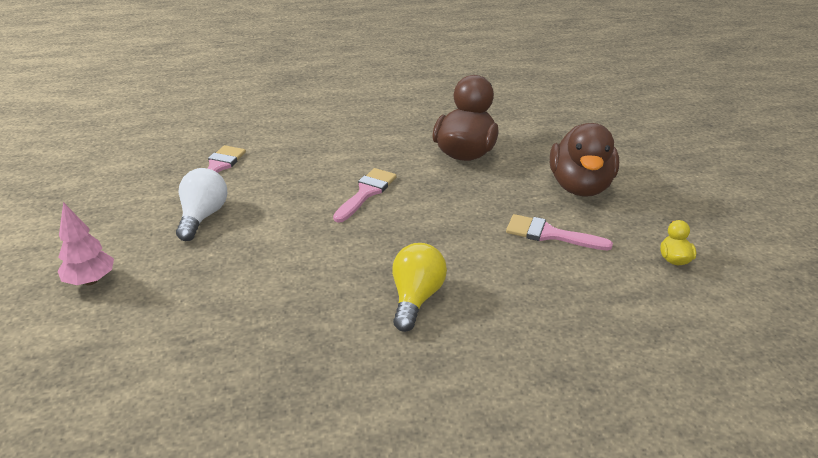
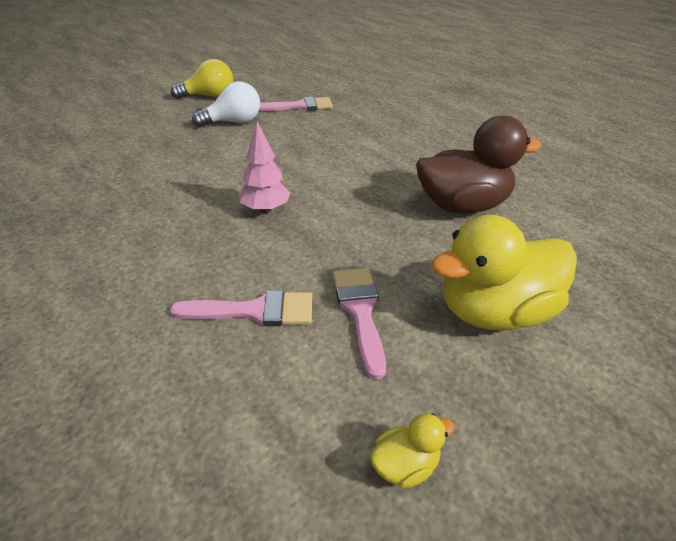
camera: 60 degrees right, 5 degrees up
(91, 281) = (136, 114): pink tree -> pink tree (266, 209)
(366, 192) = (329, 174): pink brush -> pink brush (255, 311)
(416, 298) = (182, 248): yellow light bulb -> yellow light bulb (209, 96)
(580, 187) = (494, 311): brown duck -> yellow duck

